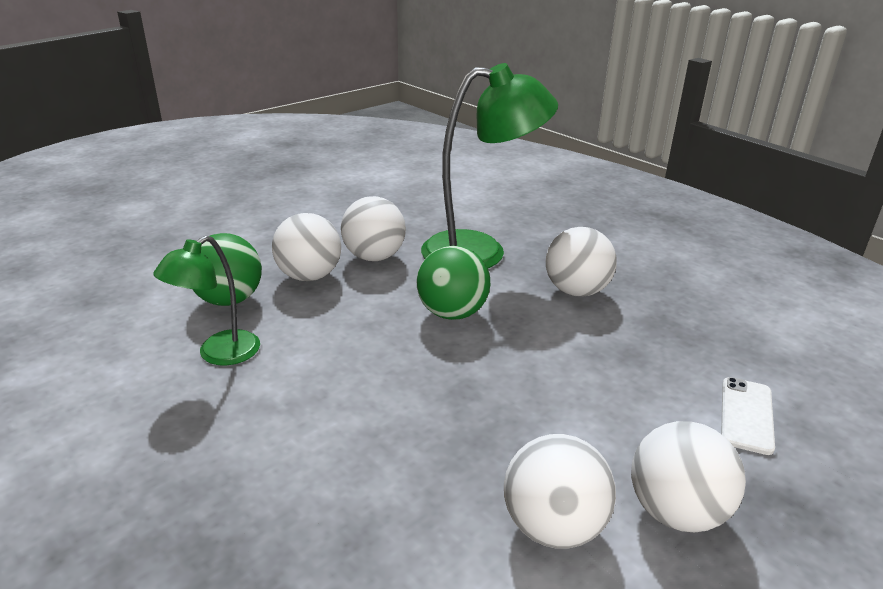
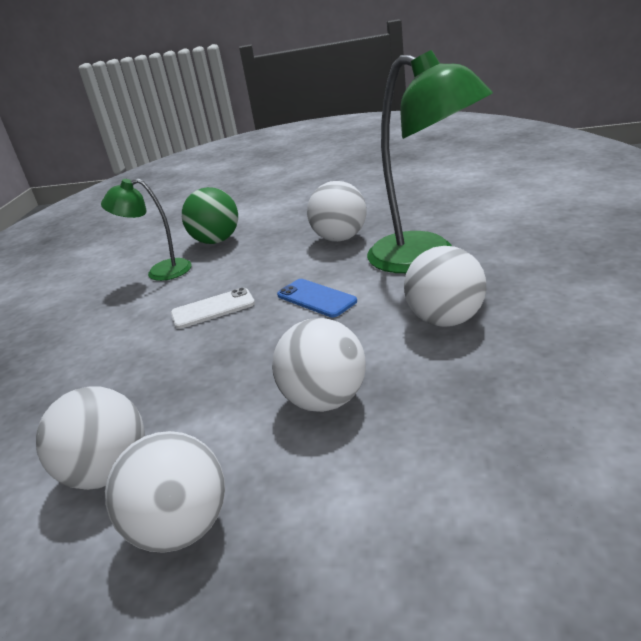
camera: 55 degrees right, 0 degrees up
(309, 276) = (279, 240): white ball -> white ball (325, 400)
(452, 313) = (316, 298): green ball -> blue phone
(746, 415) = (387, 508): white phone -> white phone (213, 309)

